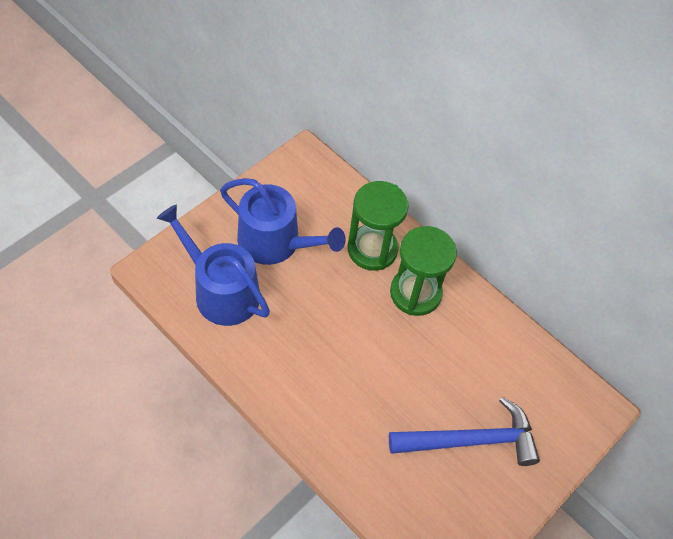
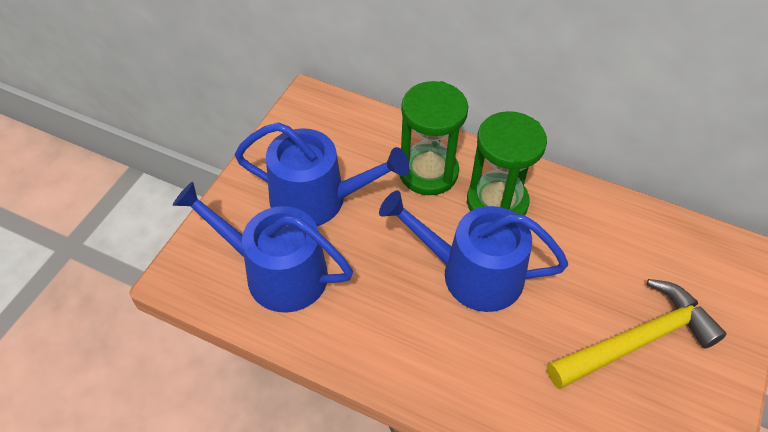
camera: 15 degrees left, 5 degrees down
(368, 343) = (472, 273): none -> blue watering can
(471, 440) = (637, 340): blue hammer -> yellow hammer

